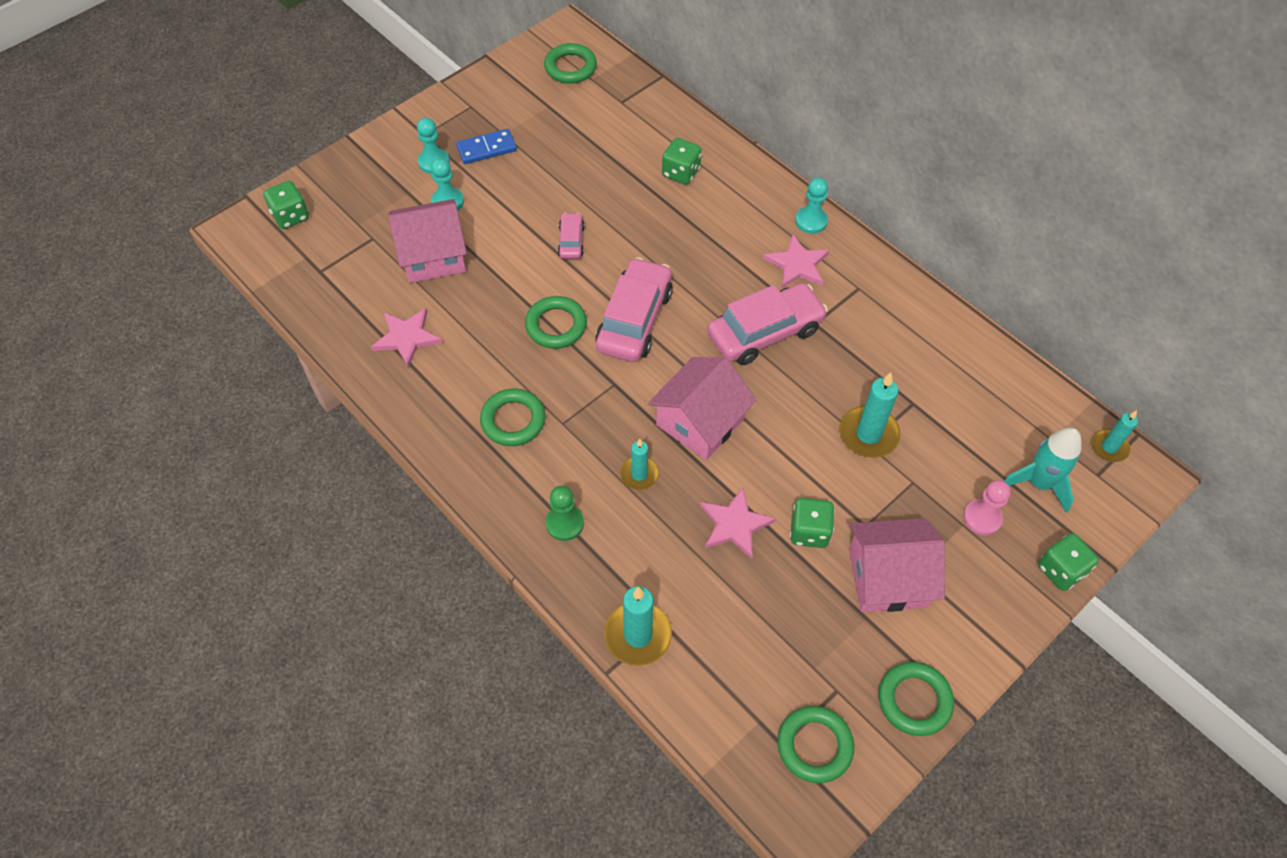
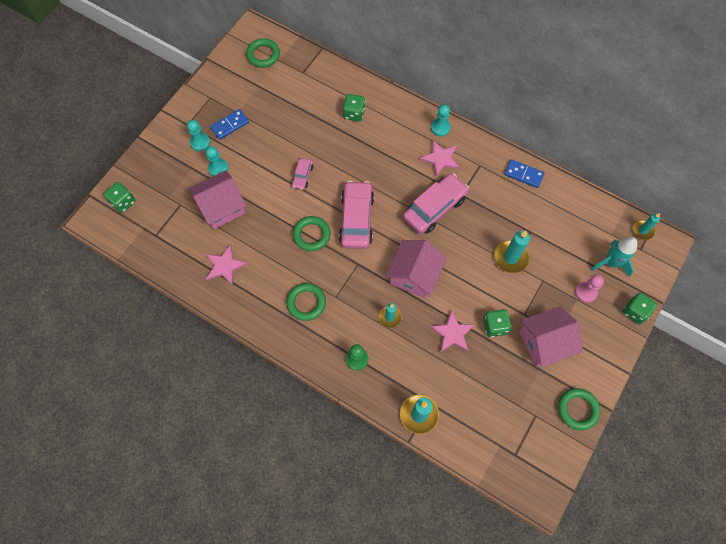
camera: 15 degrees left, 10 degrees up
(571, 241) = (302, 176): pink car -> pink car turned 150 degrees counterclockwise
(814, 746) = (532, 450): green ring -> none
(927, 317) = (523, 174): none -> blue domino

